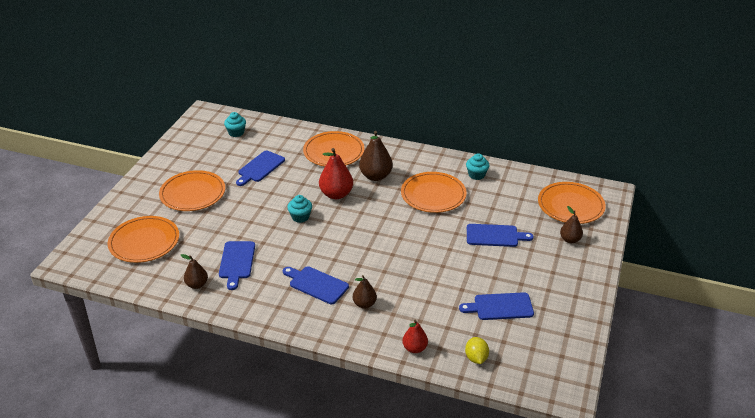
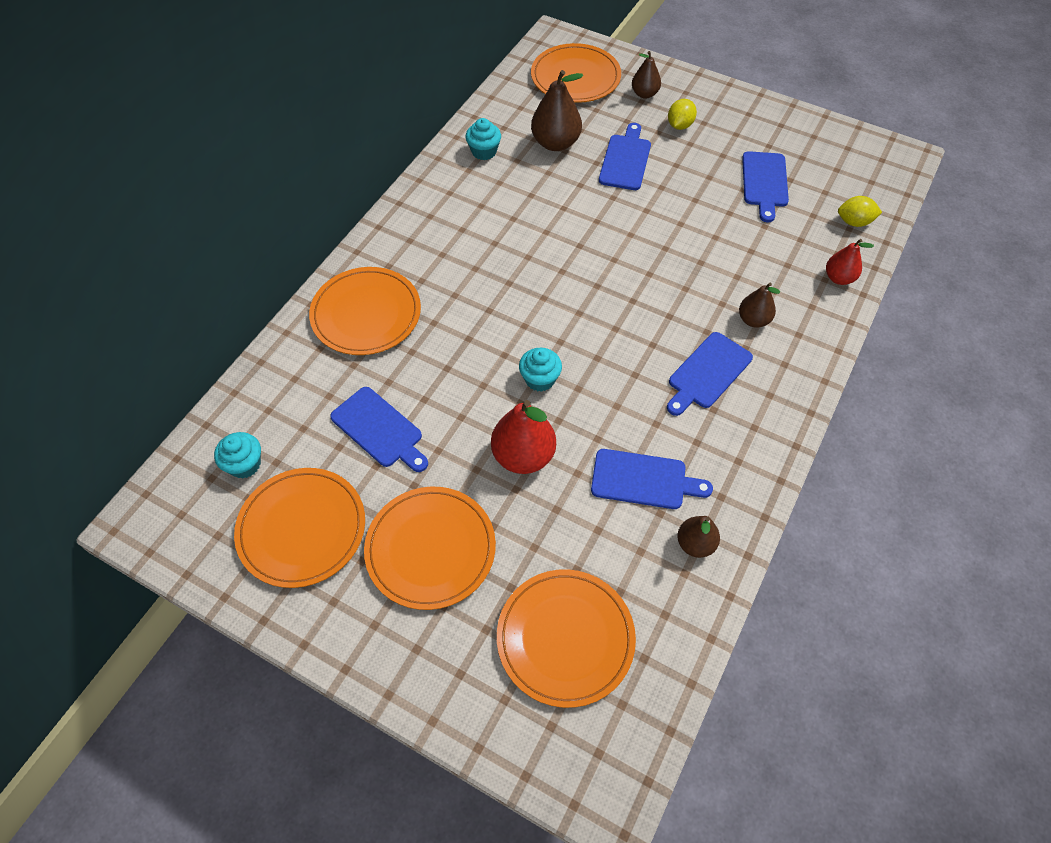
camera: 80 degrees left, 20 degrees up
(336, 194) = (489, 324): red pear -> red pear (523, 456)
(375, 176) = (454, 267): brown pear -> brown pear (555, 143)
(433, 195) = (520, 206): orange plate -> orange plate (302, 529)
(543, 259) = (679, 125): none -> yellow lemon

